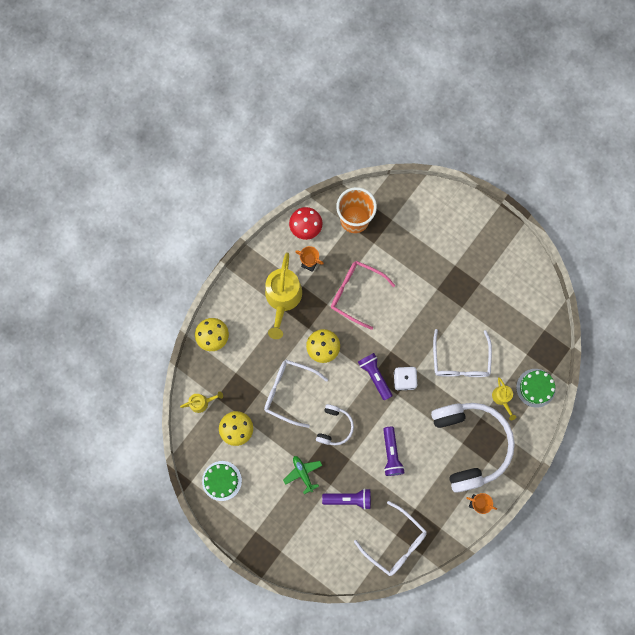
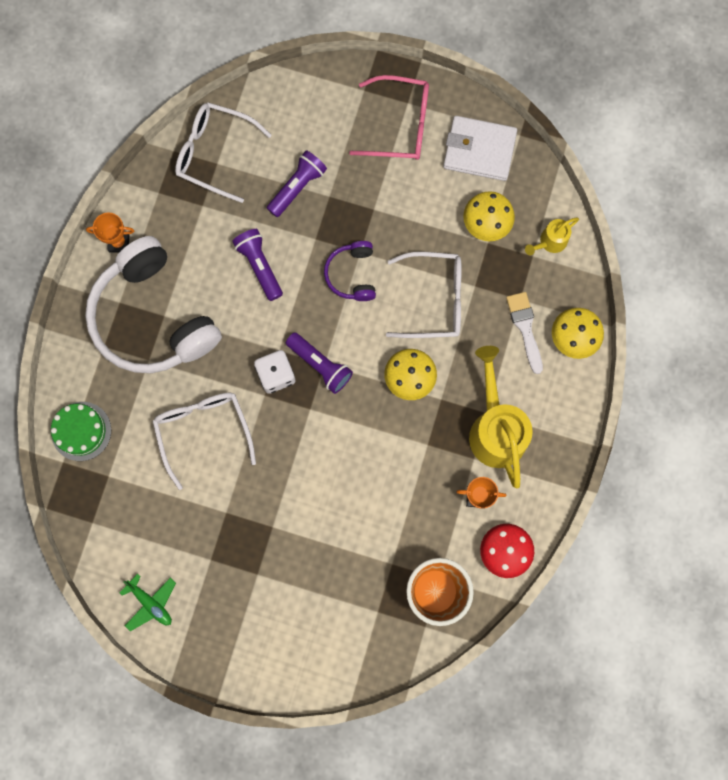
camera: 160 degrees right, 0 degrees up
(222, 480) = (479, 150): green cake -> white wallet
(240, 353) = (525, 328): none -> white brush
(303, 473) = (372, 198): green plane -> green plane (150, 603)
(334, 427) = (352, 274): white headphones -> purple headphones
(349, 498) = (297, 187): purple flashlight -> purple flashlight turned 150 degrees clockwise
(356, 293) = (391, 476): pink glasses -> pink glasses (400, 125)
(502, 398) = (125, 398): yellow watering can -> none

